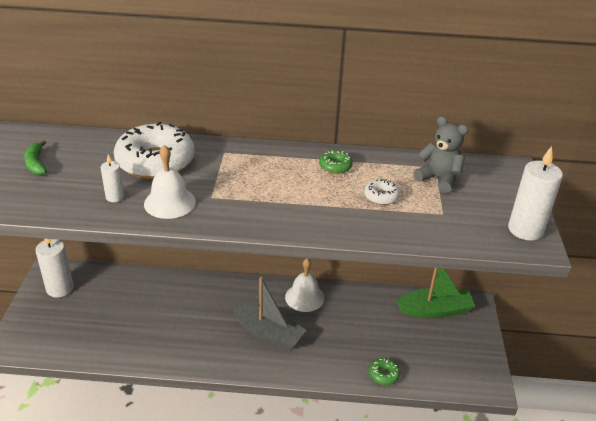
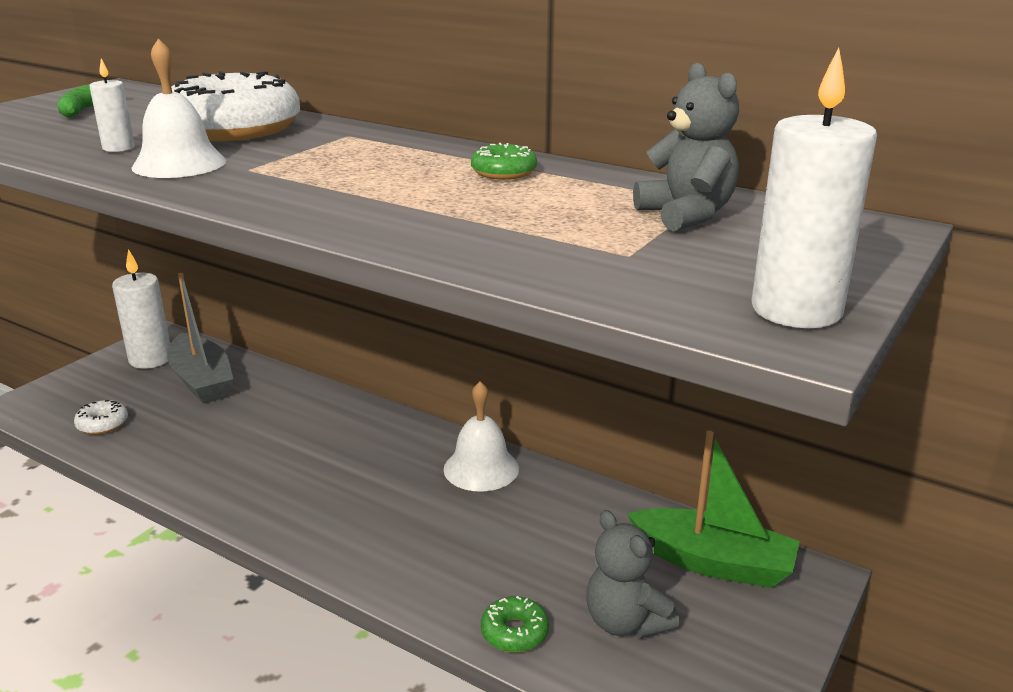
camera: 30 degrees right, 10 degrees down
(268, 333) = (371, 499): grey boat -> grey boat (202, 381)
(381, 197) = (533, 215): white donut -> white donut (102, 424)
(421, 352) = (625, 622): none -> grey teddy bear

